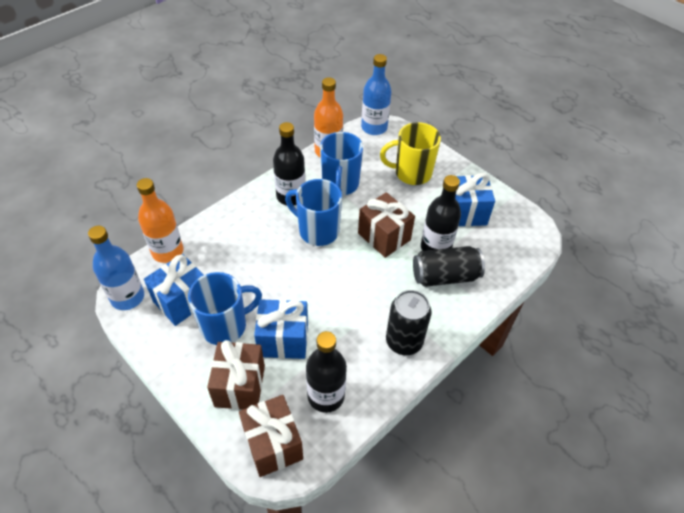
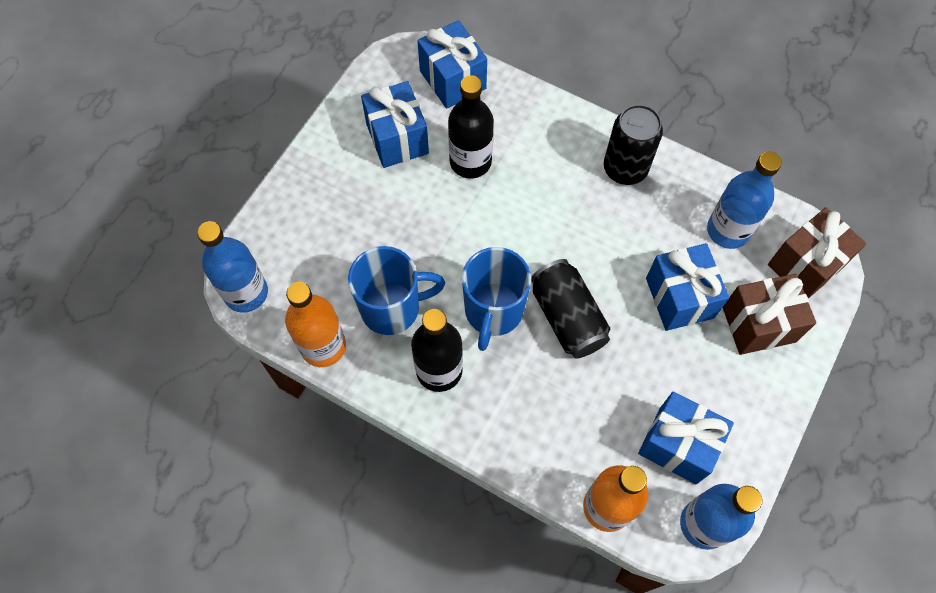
camera: 105 degrees left, 15 degrees up
(225, 326) = (690, 373): blue mug -> none
(326, 396) = (727, 230): black bottle -> blue bottle
(384, 237) = (473, 225): brown gift -> none
(412, 173) = (338, 217): yellow mug -> none
(445, 276) = (513, 143): black can -> black can (567, 317)
(510, 255) = (453, 80): none -> blue gift

